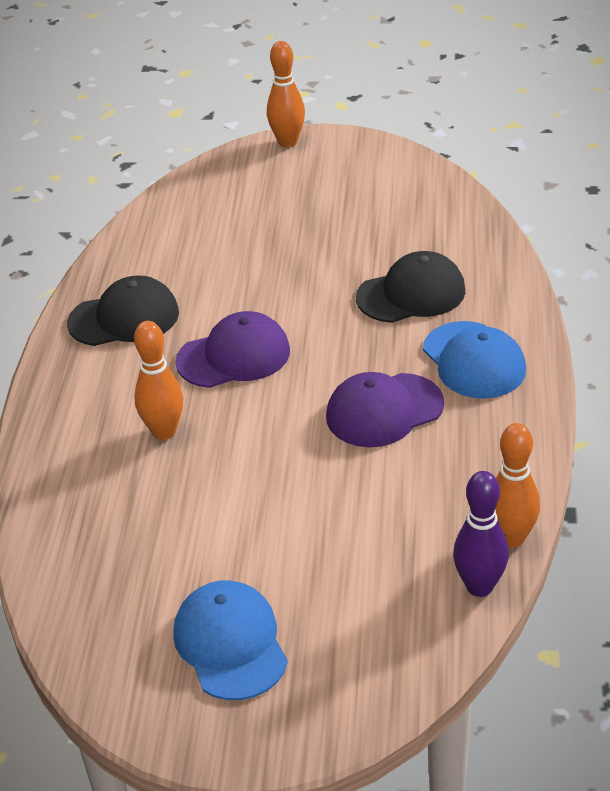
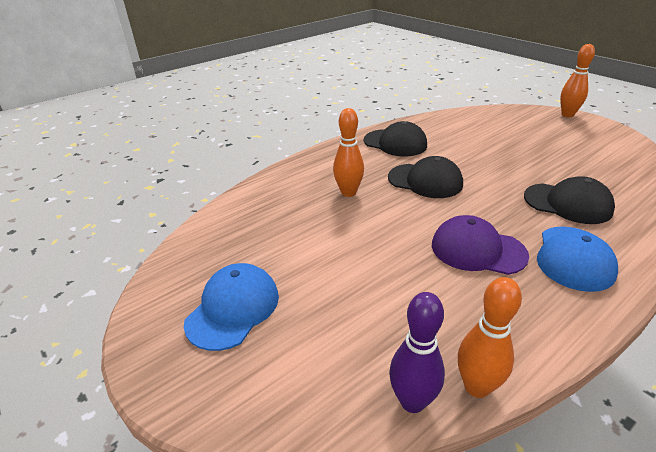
camera: 45 degrees right, 5 degrees down
(234, 356) = (425, 181): purple cap -> black cap

